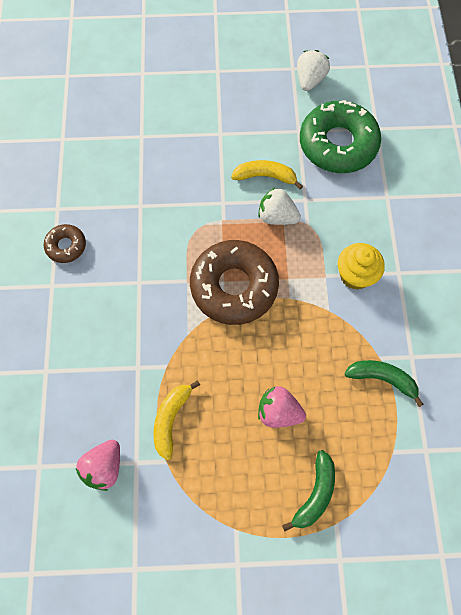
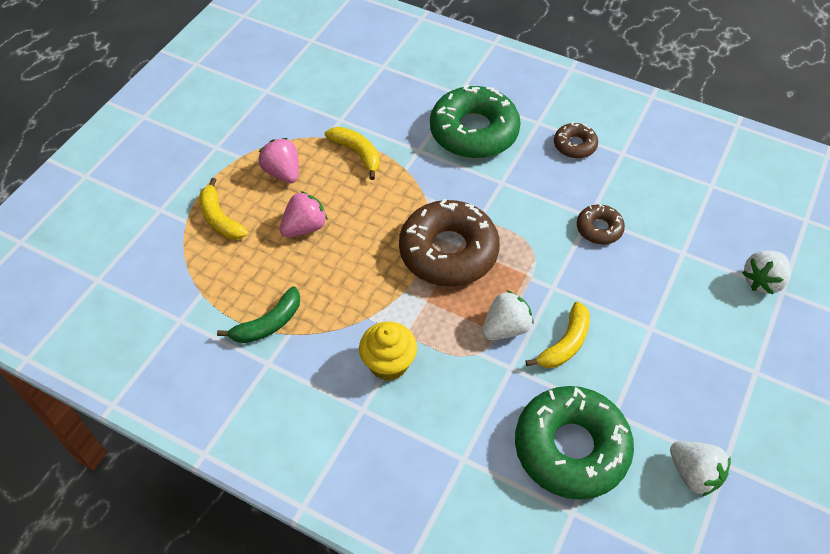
camera: 120 degrees right, 15 degrees down
(90, 332) = (474, 131): none -> green donut
(104, 466) = (352, 101): pink strawberry -> pink strawberry (283, 173)
(140, 85) = (762, 281): none -> white strawberry
(149, 195) = (599, 228): none -> brown donut
(315, 493) = (220, 218): green banana -> yellow banana

